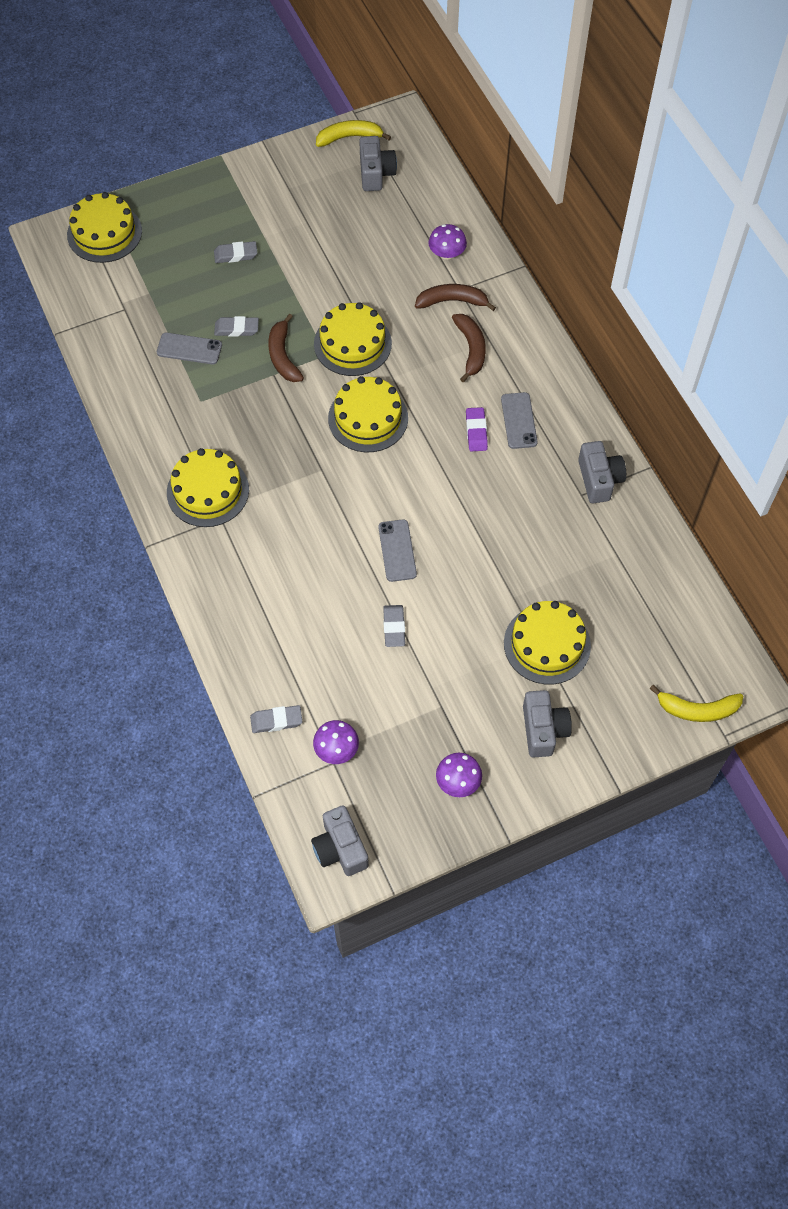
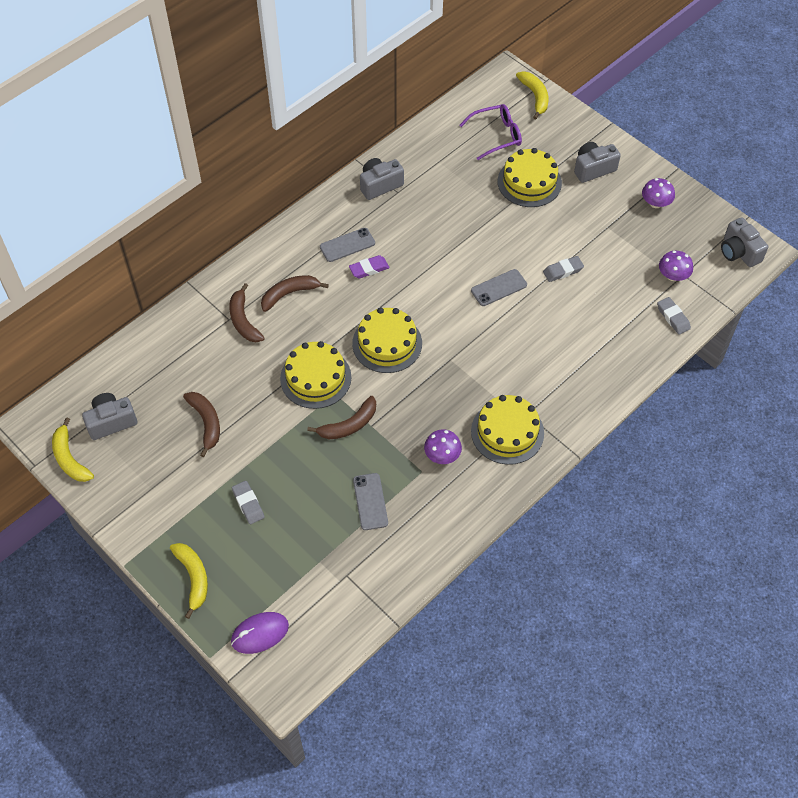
camera: 110 degrees left, 5 degrees down
(104, 233) = (260, 633): yellow cake -> purple mouse
(182, 199) = (193, 578): none -> yellow banana
(236, 329) = (334, 471): grey eraser -> none
(340, 243) = (206, 423): none -> brown banana
(340, 848) = (739, 252): grey camera -> grey camera turned 105 degrees clockwise
(447, 253) = (192, 339): purple mushroom -> purple mushroom (442, 455)
(640, 636) = (496, 135): none -> purple glasses

